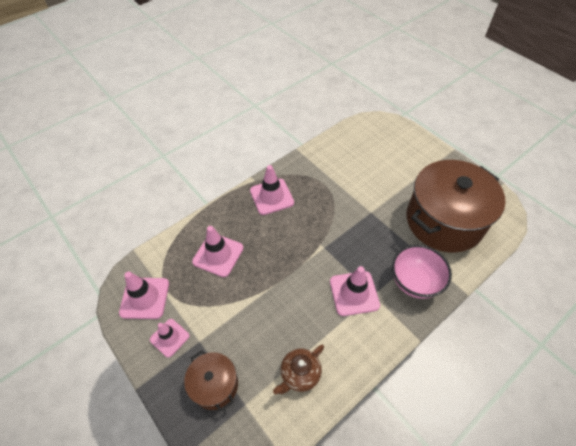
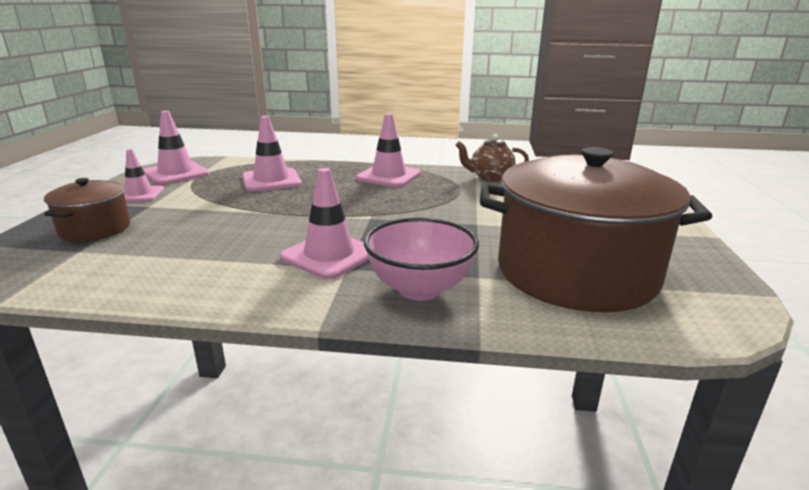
camera: 45 degrees right, 30 degrees down
(299, 374) = (153, 265): brown teapot -> brown teapot (490, 178)

